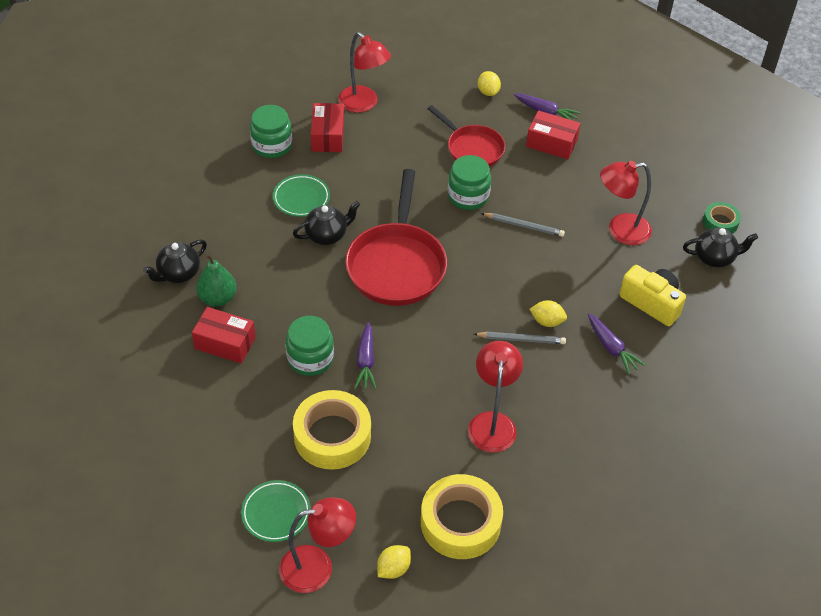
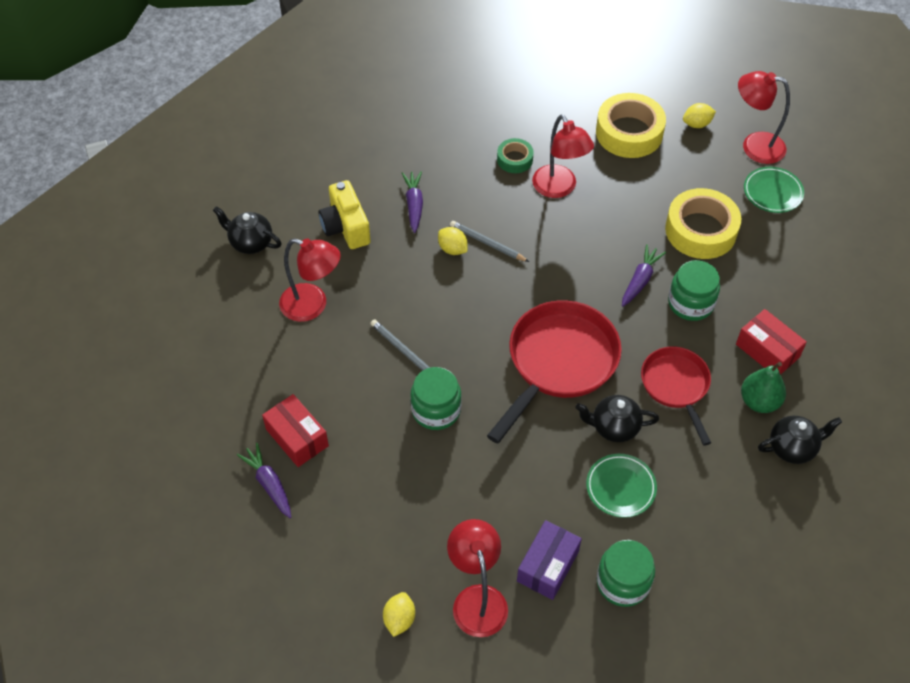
camera: 150 degrees left, 5 degrees up
(327, 136) = (548, 566): red box -> purple box
(472, 149) = (390, 470): red pan -> red pan (676, 386)
(488, 92) = (312, 547): yellow lemon -> yellow lemon (399, 619)
(492, 422) = (559, 188): red lamp -> red lamp turned 60 degrees counterclockwise
(720, 222) = (211, 273): green tape -> green tape (515, 159)

